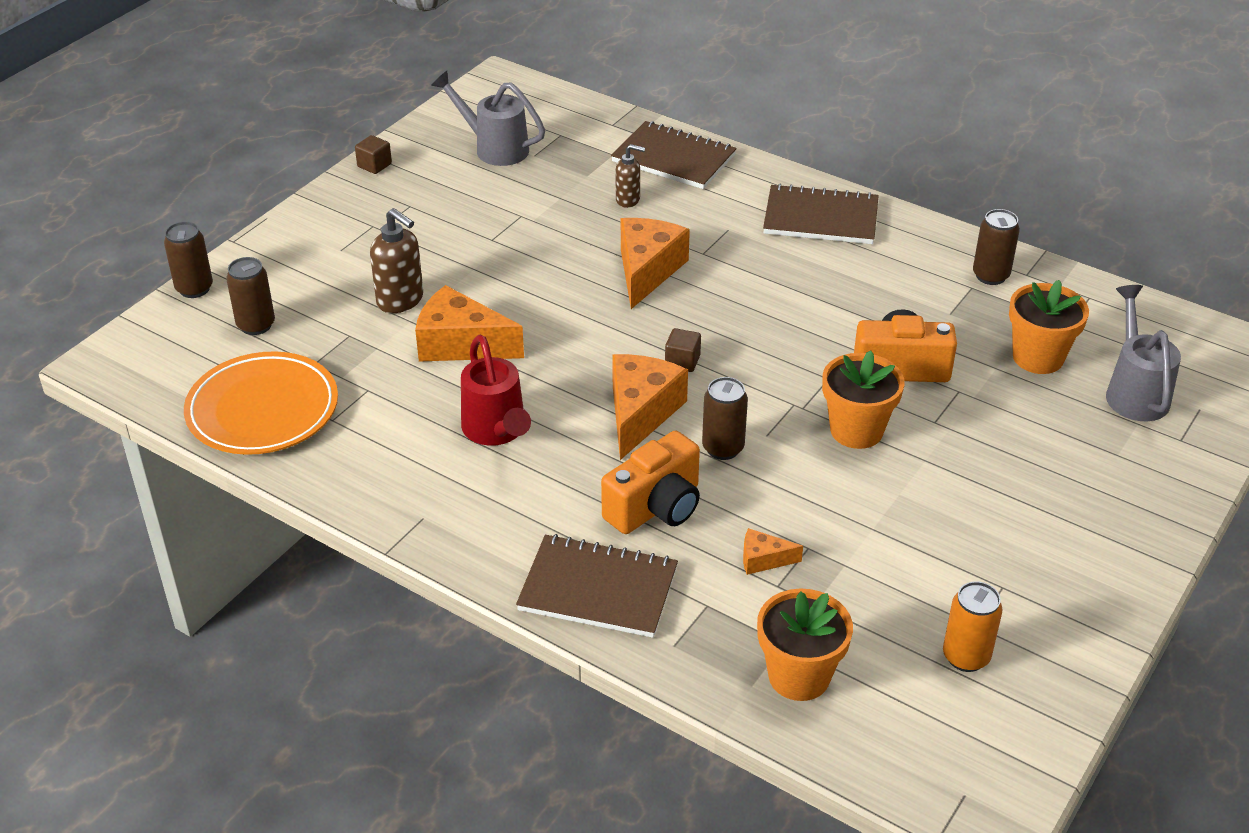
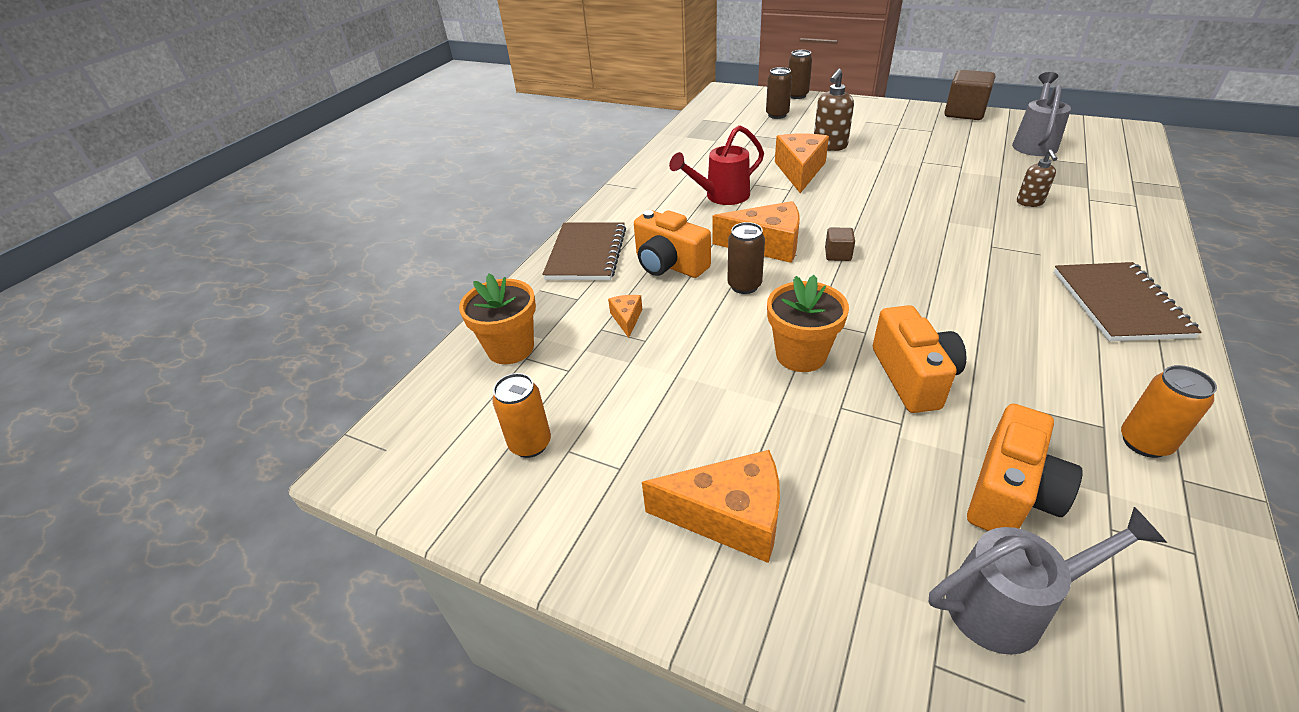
camera: 85 degrees right, 0 degrees up
(263, 410) = (707, 131): orange plate -> none
(374, 165) = (964, 113): brown cube -> brown cube, size x1.98
(647, 271) = (941, 224): orange cheese -> orange cheese (729, 517)
(673, 158) = (1118, 214): brown notebook -> none
(990, 276) = (1144, 443): brown can -> orange can
(1038, 357) = (1010, 493): orange flower pot -> orange camera

